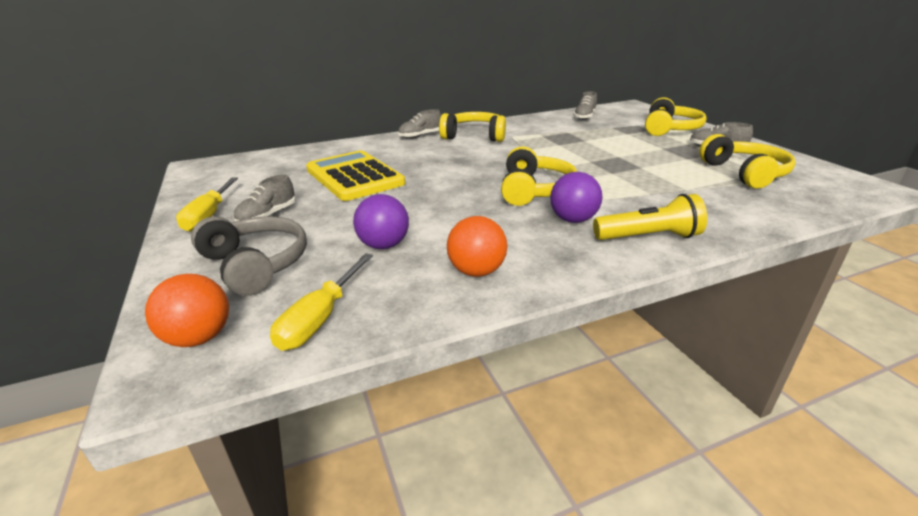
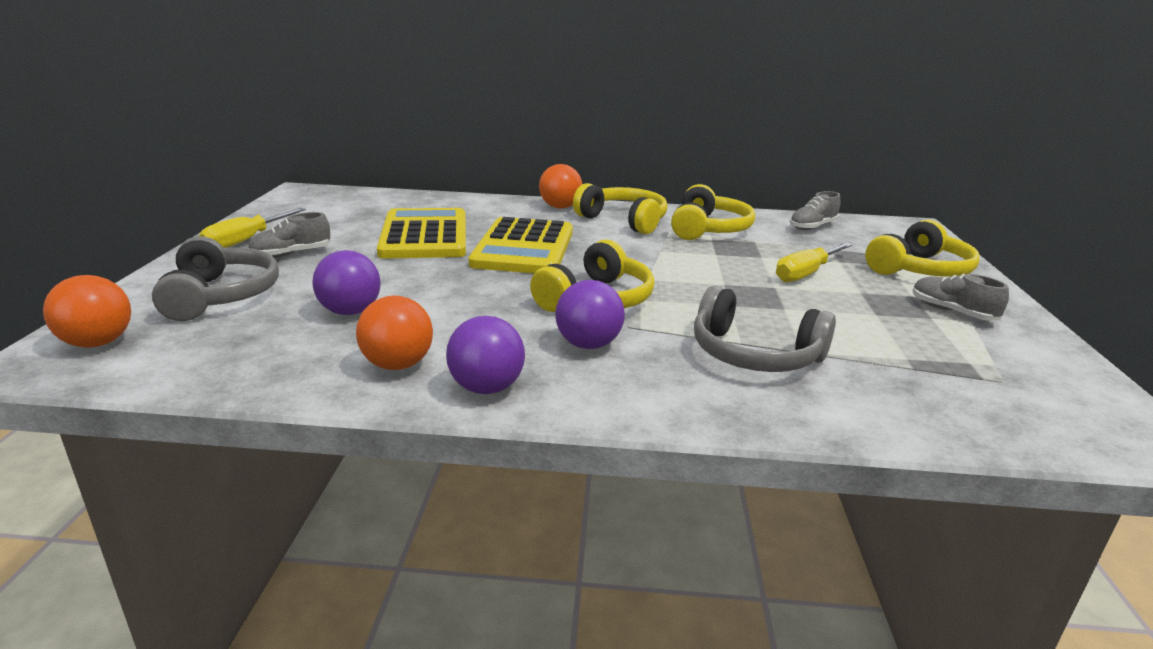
camera: 25 degrees right, 5 degrees down
(321, 318) = (203, 359): yellow screwdriver -> yellow screwdriver (806, 273)
(420, 136) = (560, 207): grey shoe -> orange ball
(438, 169) = (524, 248): none -> yellow calculator
(557, 267) = (486, 388): none -> purple ball
(649, 237) = (650, 392): yellow flashlight -> none
(666, 198) = (754, 354): none -> grey headphones
(744, 173) = (937, 356): yellow headphones -> yellow headphones (708, 229)

